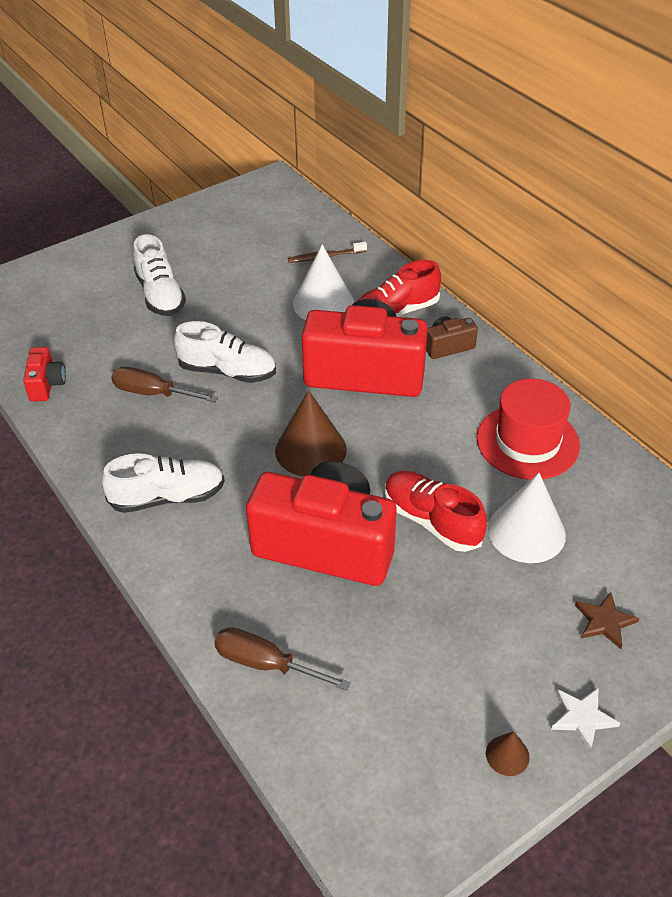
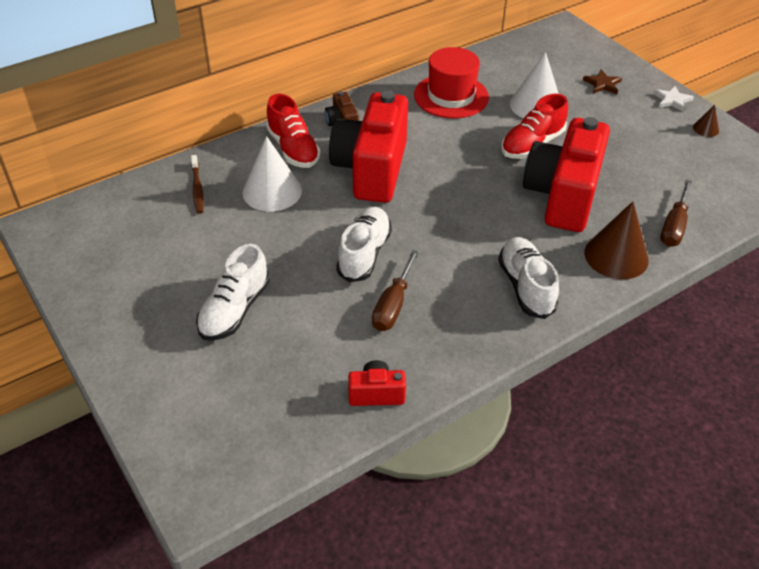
camera: 90 degrees left, 0 degrees up
(160, 295) = (234, 310): white shoe -> white shoe turned 135 degrees clockwise
(310, 450) = (464, 202): brown cone -> brown cone (616, 256)

